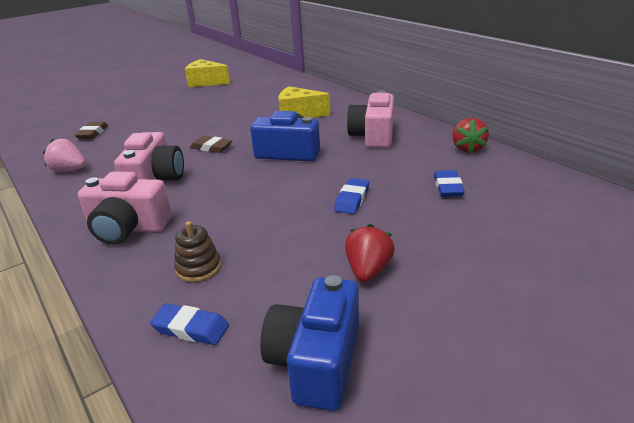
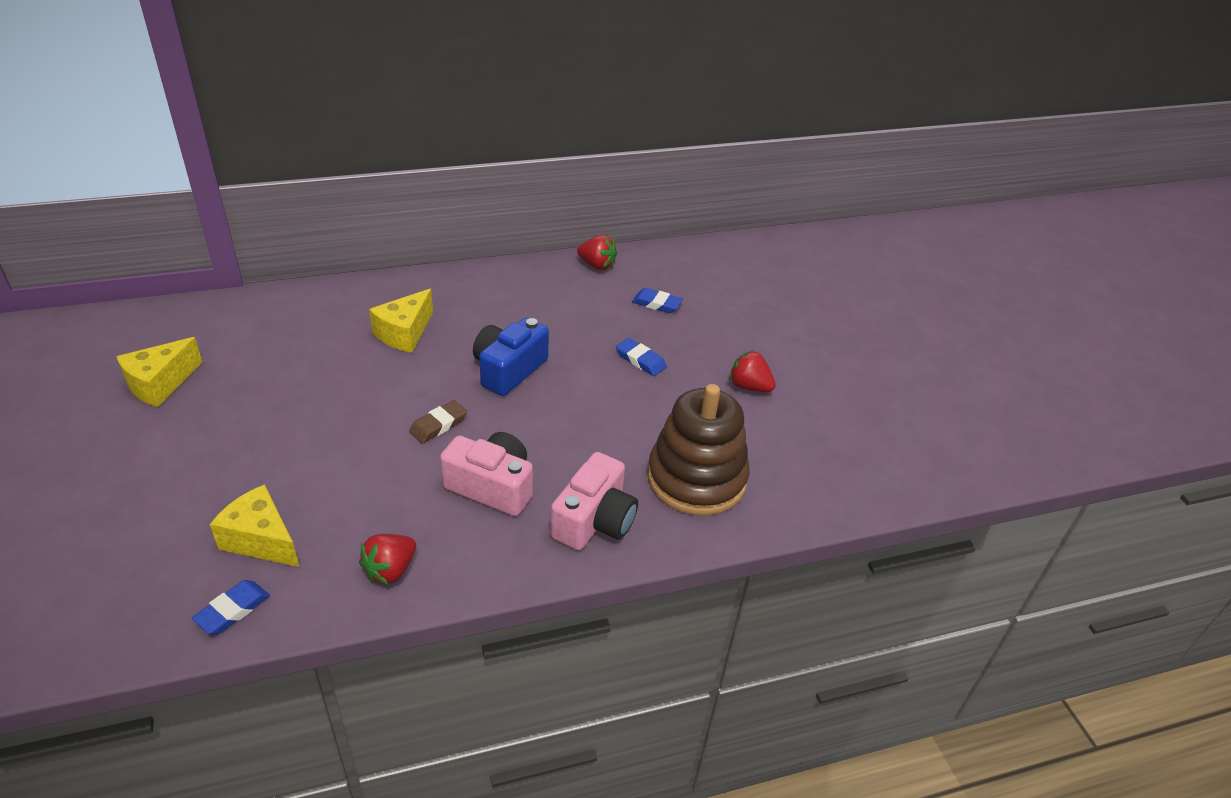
camera: 75 degrees left, 10 degrees up
(69, 170) = (390, 570): pink strawberry -> red strawberry
(93, 133) = (261, 540): brown eraser -> yellow cheese
(190, 328) = (775, 496): blue eraser -> blue eraser (233, 610)
(198, 268) = (696, 478): brown stacking toy -> brown stacking toy, size x2.36
(316, 361) = (832, 440): blue camera -> none
(373, 136) = (519, 304): pink camera -> none

